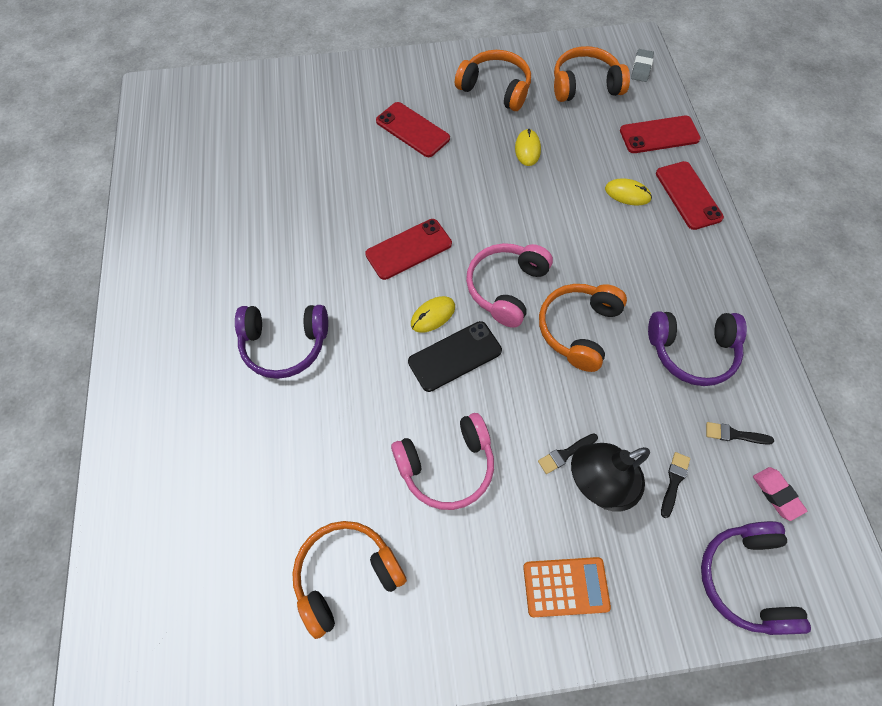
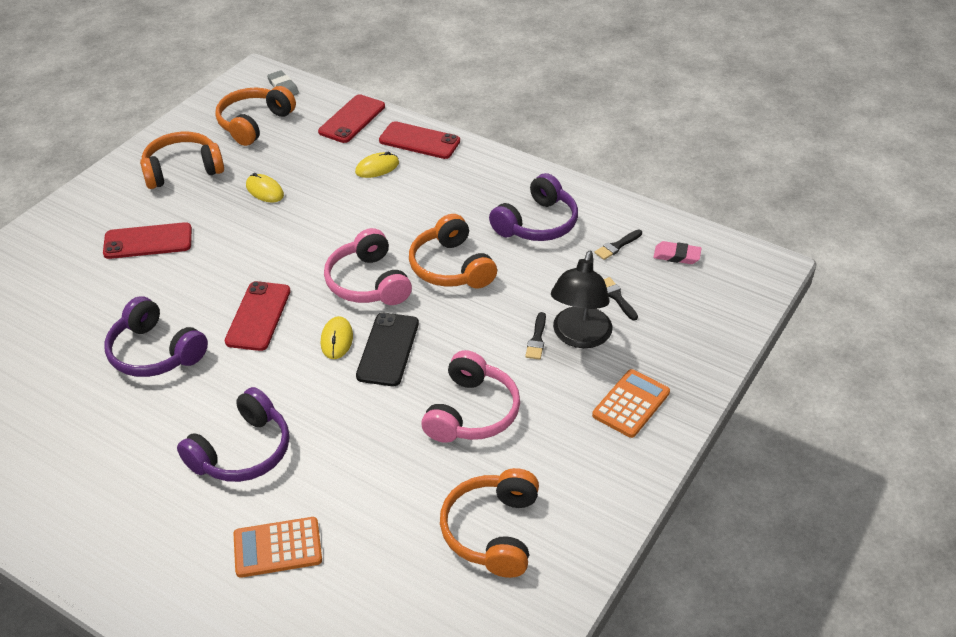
camera: 50 degrees left, 20 degrees down
(223, 437) = (277, 548): none -> orange calculator
(745, 579) = (715, 310): purple headphones -> purple headphones (155, 352)

